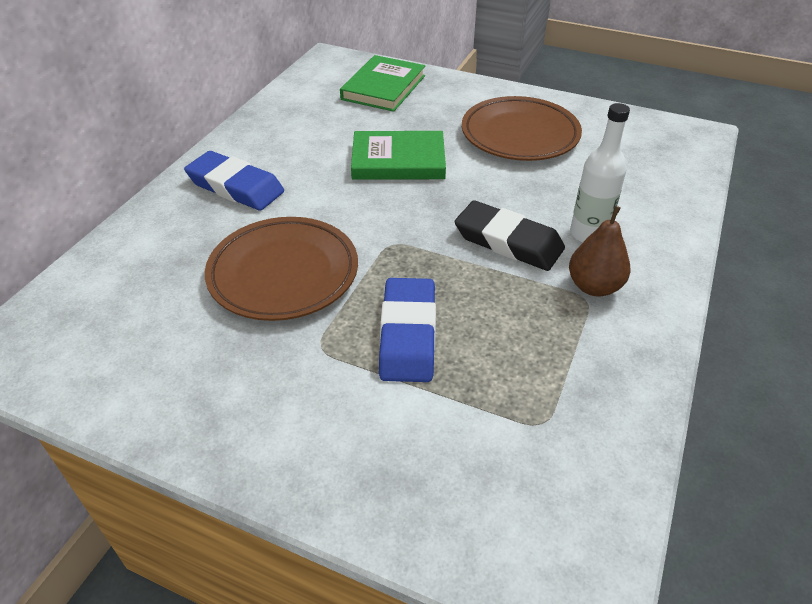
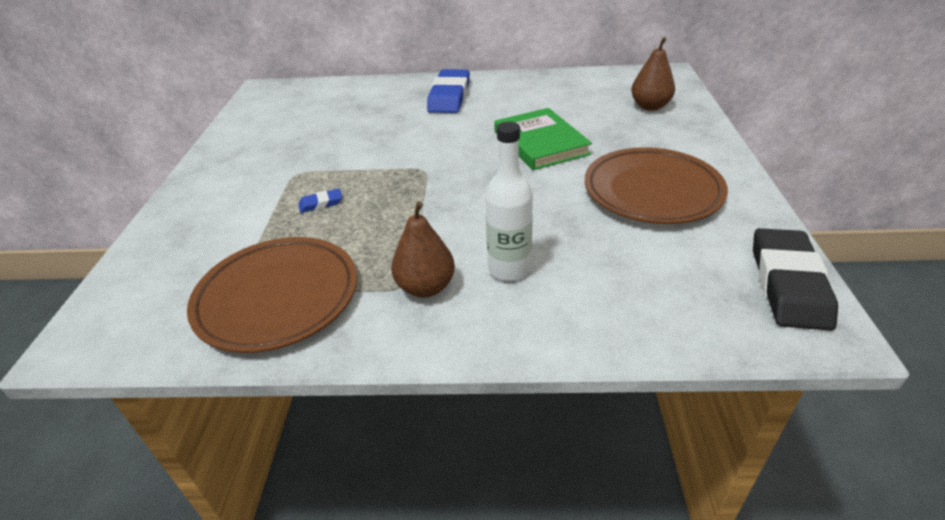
camera: 70 degrees right, 5 degrees down
(283, 273) = (365, 140): brown plate -> brown plate (277, 298)
(383, 87) = (650, 106): green book -> brown pear
(408, 334) = (321, 203): blue eraser -> blue eraser, size x0.44
(508, 242) = (463, 223): black eraser -> black eraser (788, 284)

